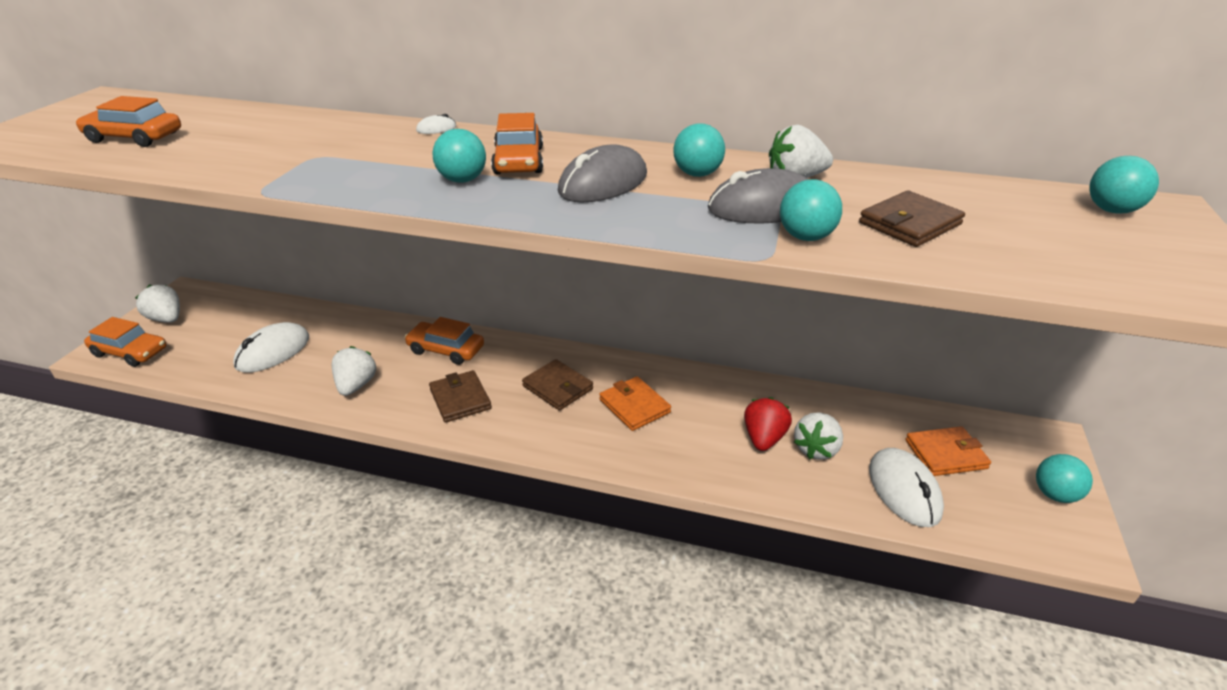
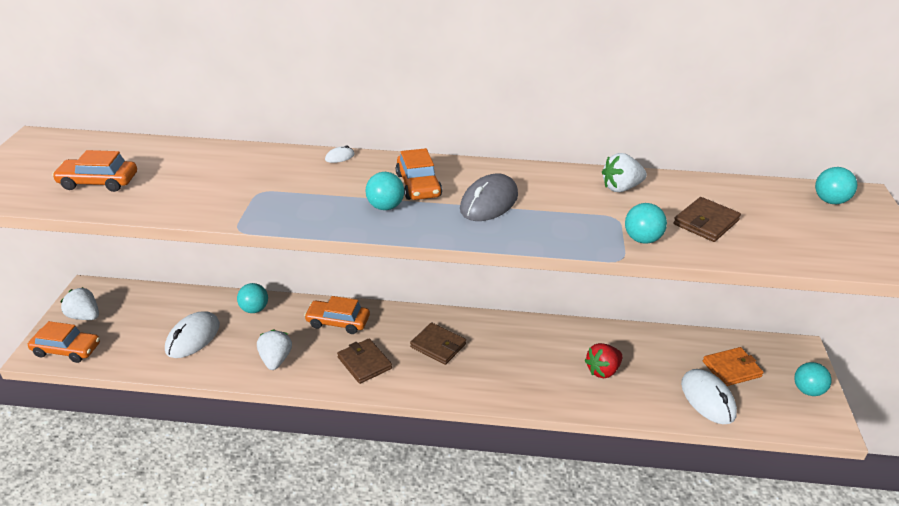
camera: 10 degrees left, 0 degrees up
(634, 406) = (501, 355): orange wallet -> none
(697, 174) = (552, 189): turquoise ball -> turquoise ball (254, 309)
(763, 207) = (607, 216): grey mouse -> none
(763, 438) = (602, 371): red strawberry -> red strawberry turned 135 degrees counterclockwise
(816, 449) = (642, 375): white strawberry -> none

